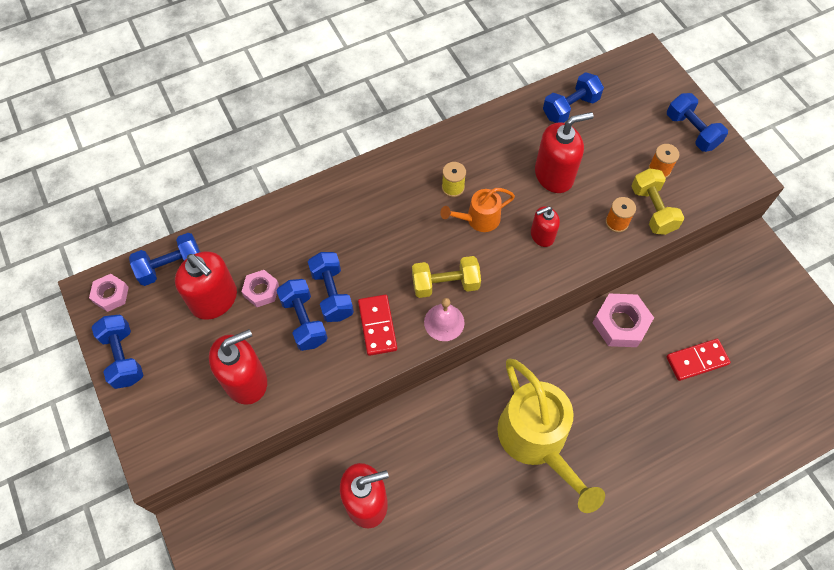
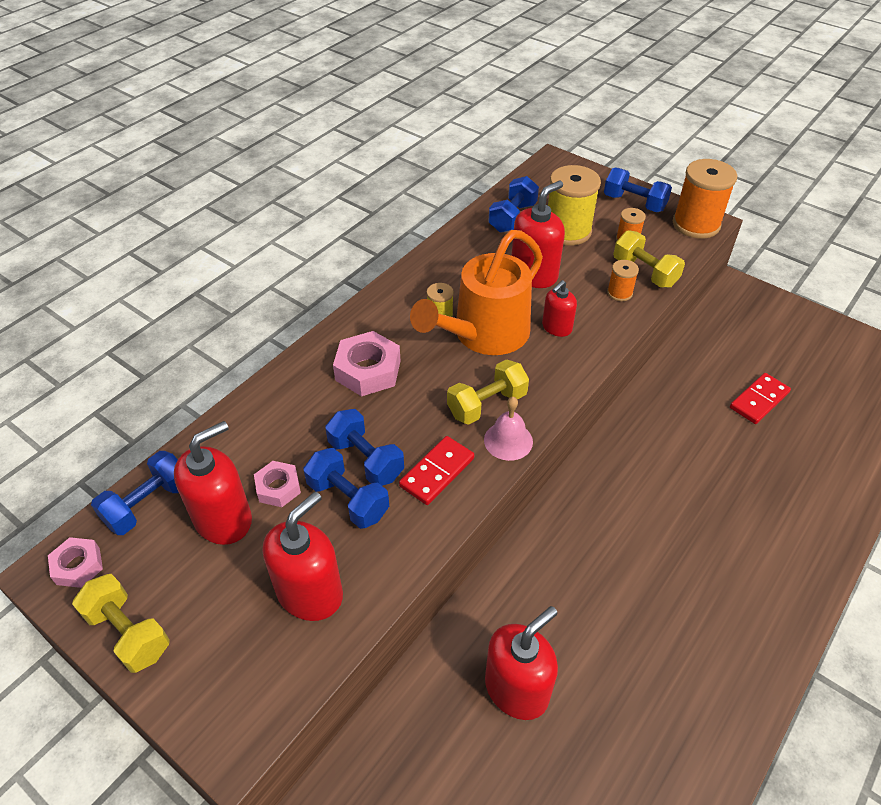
camera: 25 degrees left, 15 degrees down
(123, 357) = (128, 633): blue dumbbell -> yellow dumbbell
(214, 300) = (223, 519): red soap dispenser -> red soap dispenser turned 60 degrees counterclockwise
(377, 326) = (437, 472): red domino -> red domino turned 75 degrees clockwise
(478, 219) = (484, 335): orange watering can -> orange watering can, size x1.98
(537, 441) = (662, 538): yellow watering can -> none
(610, 140) = (567, 231): none -> yellow spool
(620, 323) = (667, 395): pink nut -> pink nut (368, 370)
(734, 176) = (696, 224): none -> orange spool

